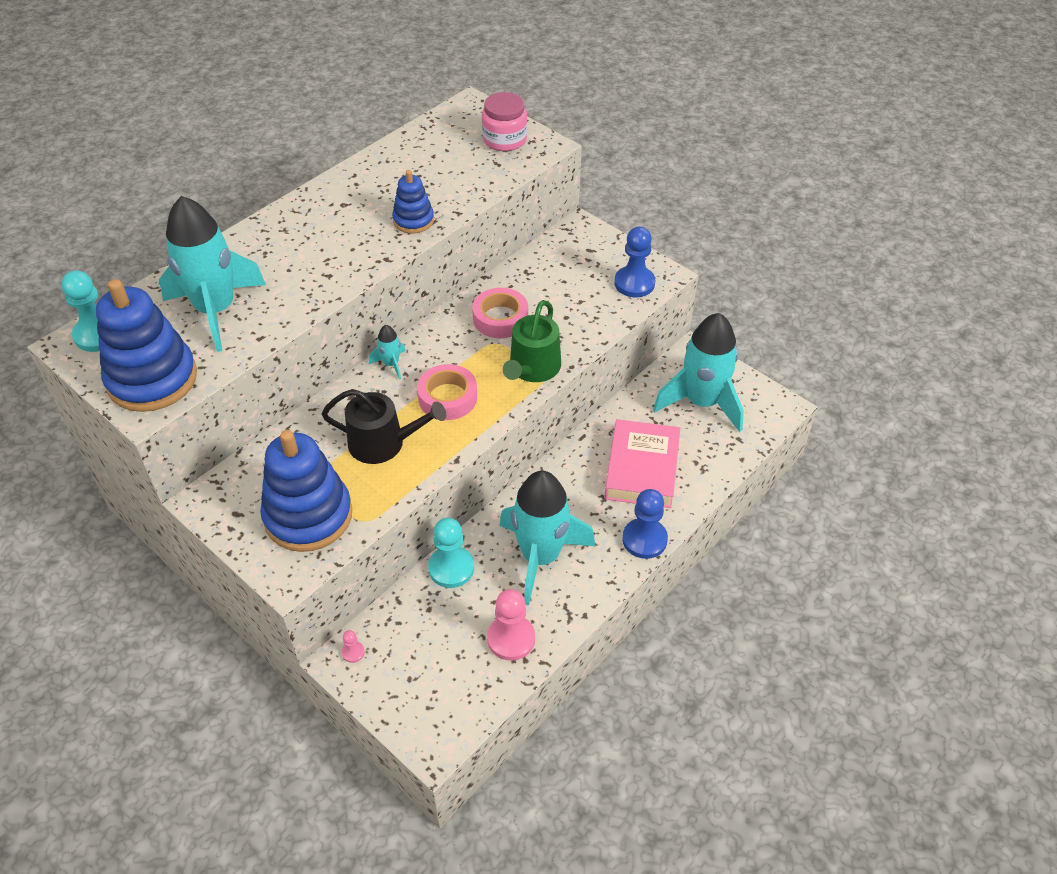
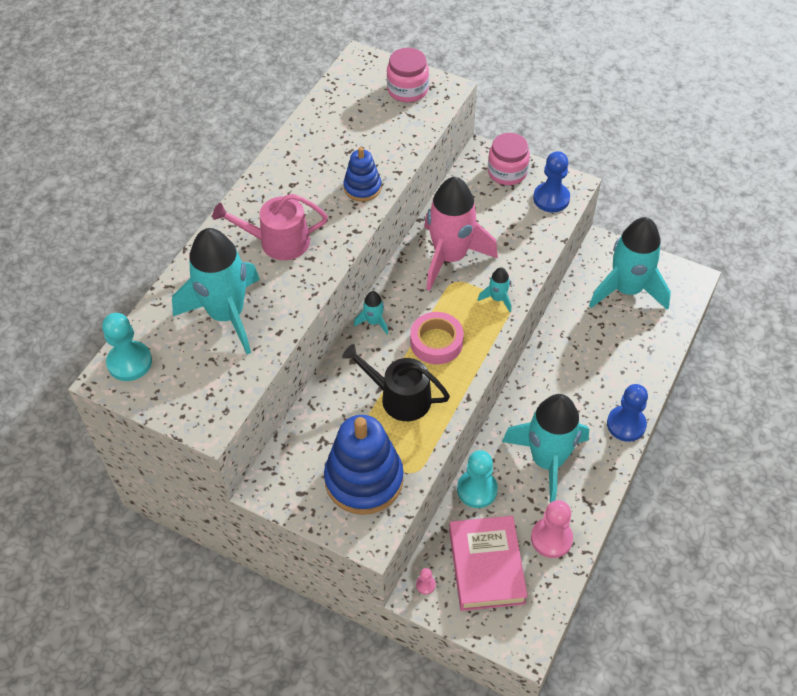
camera: 15 degrees left, 5 degrees up
(152, 379) = (201, 394): blue stacking toy -> none
(302, 254) = (278, 242): none -> pink watering can
(383, 443) = (399, 397): black watering can -> black watering can turned 150 degrees counterclockwise
(500, 318) = (450, 257): pink tape -> pink rocket
(532, 369) = (497, 298): green watering can -> turquoise rocket
(598, 249) = (507, 172): none -> pink jar
(642, 469) = (600, 362): pink book -> pink book (486, 566)

